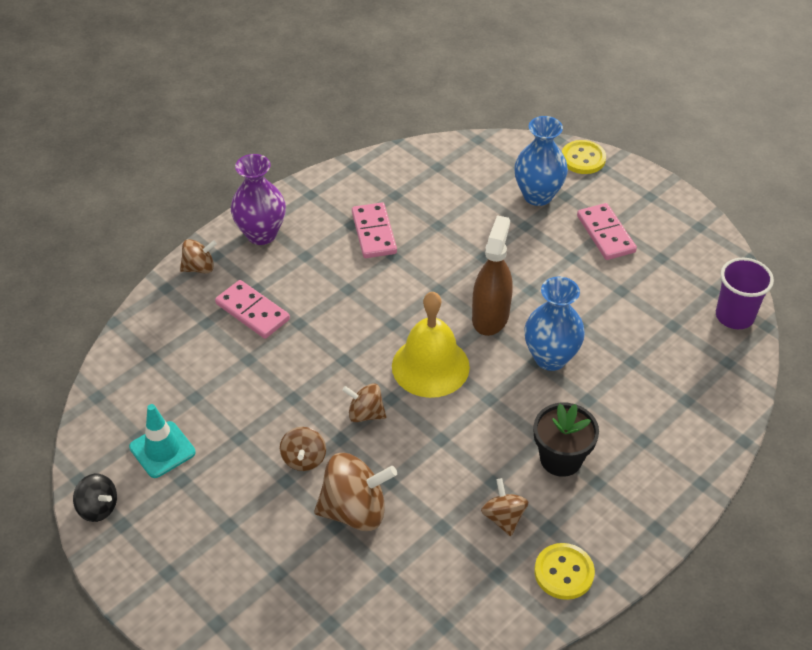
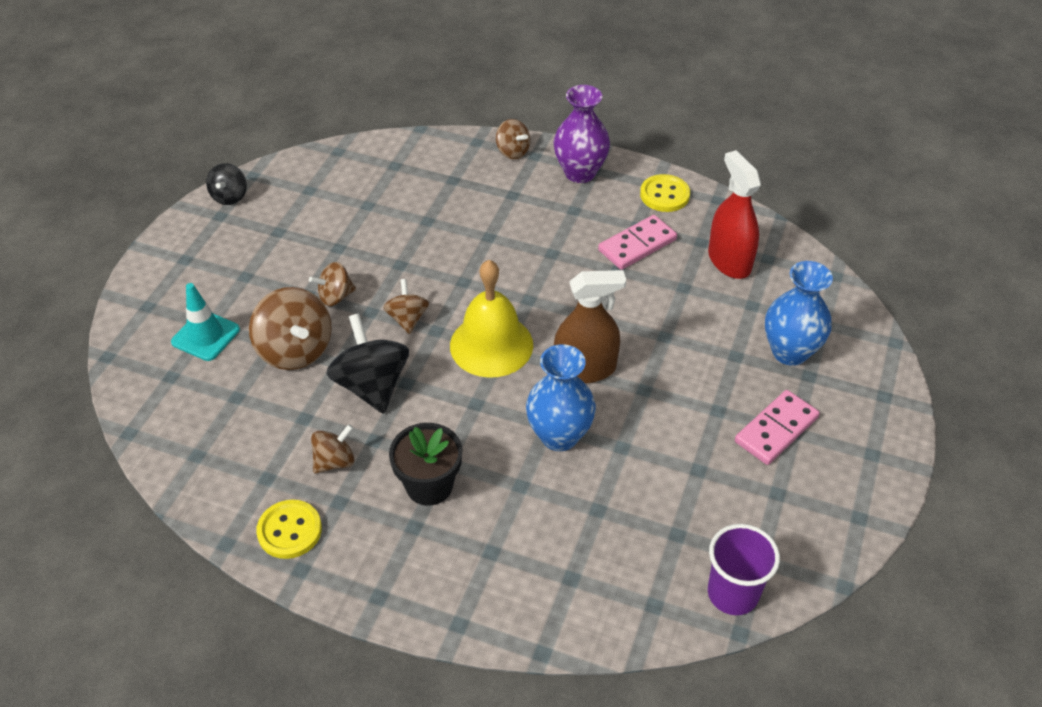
camera: 65 degrees right, 0 degrees up
(162, 450) = (303, 208): turquoise traffic cone -> turquoise traffic cone (205, 336)
(252, 311) = (483, 202): pink domino -> none
(426, 188) = (729, 261): none -> red spray bottle
(430, 464) = (372, 385): none -> black spinning top
(583, 158) = (882, 373): yellow button -> yellow button (664, 195)

